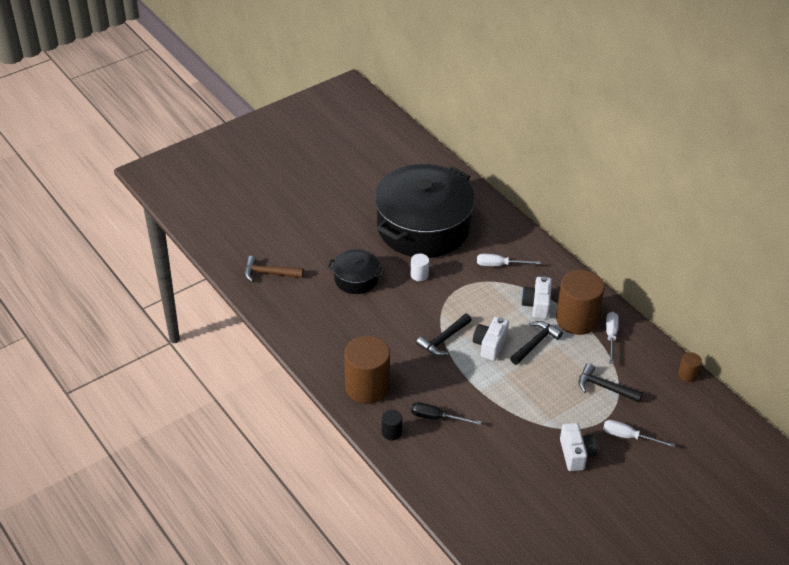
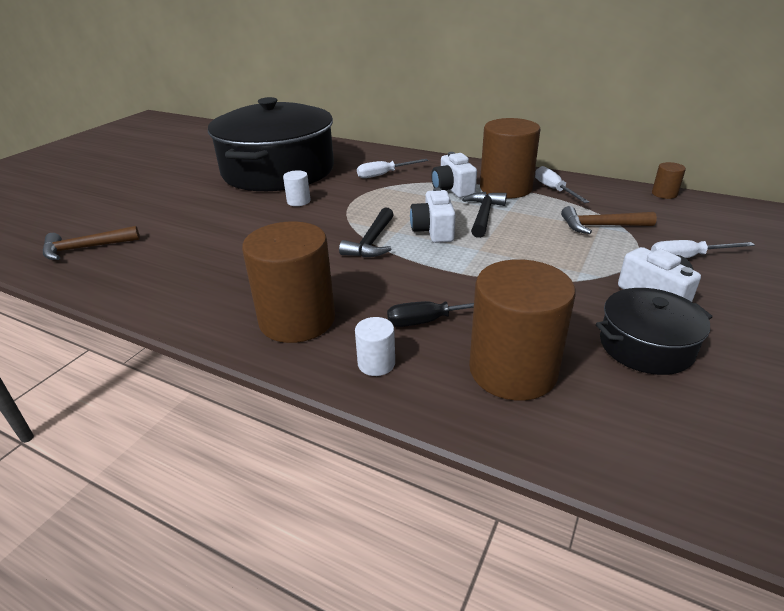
camera: 25 degrees left, 10 degrees down
(356, 279) = (218, 223): black pot -> black pot (646, 346)
(391, 432) = (376, 363): black cylinder -> white cylinder
(454, 465) = (512, 370): none -> brown cylinder
(604, 387) = (601, 226): black hammer -> brown hammer

